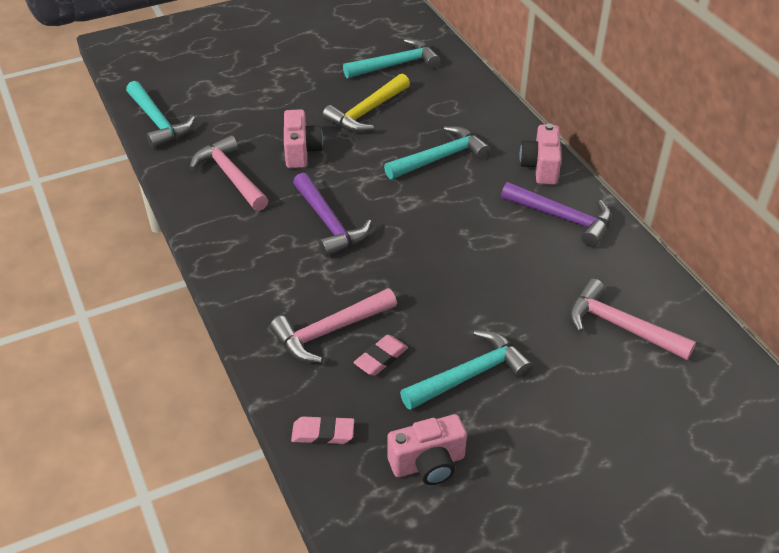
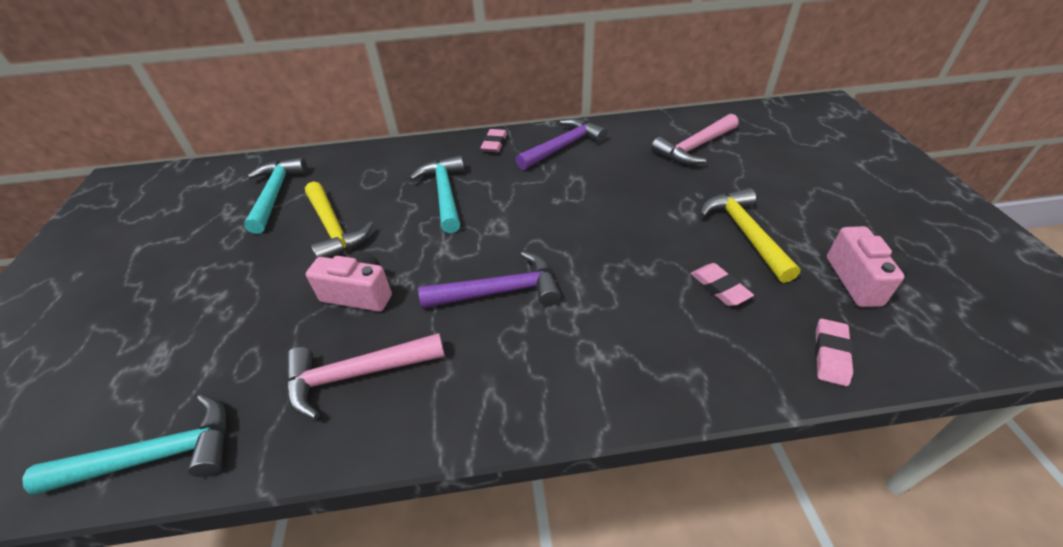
camera: 70 degrees left, 0 degrees up
(330, 331) = (675, 321): pink hammer -> none
(469, 375) = (745, 233): turquoise hammer -> yellow hammer
(540, 167) = (494, 144): pink camera -> pink eraser

